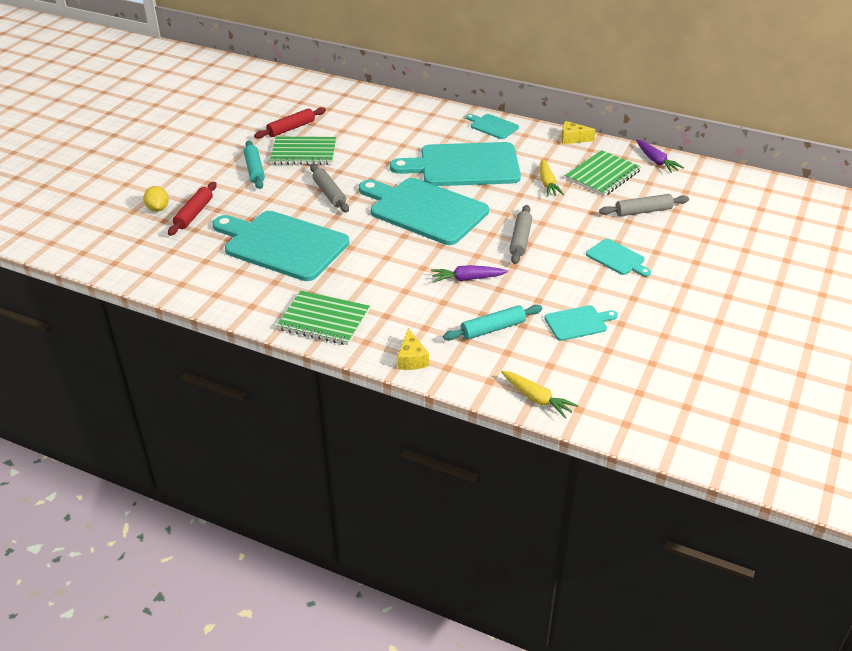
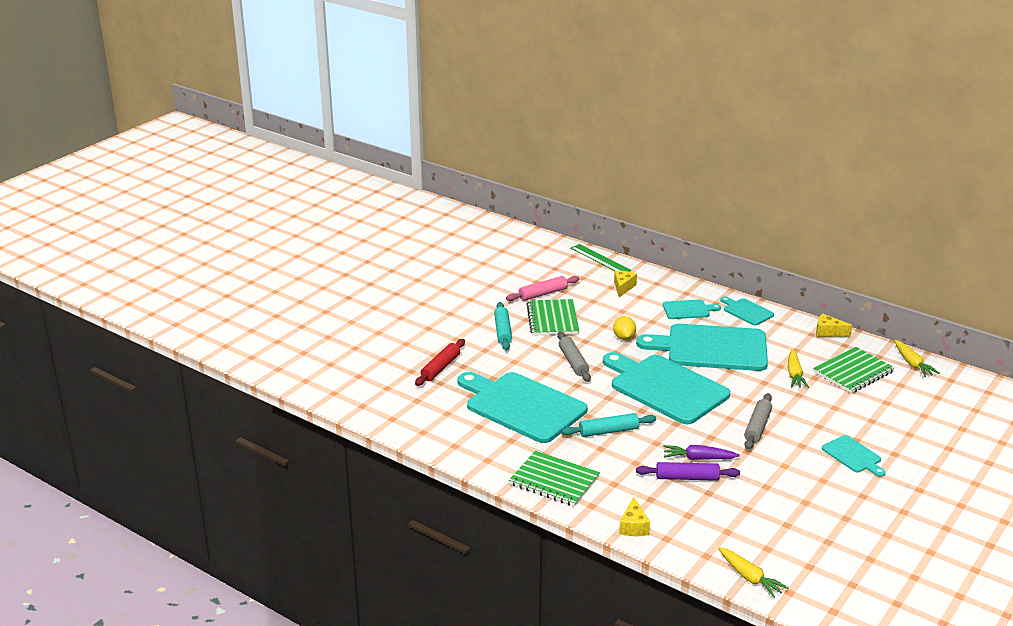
camera: 10 degrees right, 10 degrees down
(158, 209) = (407, 359): yellow lemon -> yellow lemon (624, 337)
(291, 128) = (543, 294): red rolling pin -> pink rolling pin
(303, 153) = (552, 319): green notebook -> green notebook turned 75 degrees clockwise
(344, 89) = (600, 259): none -> green ruler
(370, 114) = (623, 287): none -> yellow cheese
(459, 300) = (687, 478): none -> purple rolling pin
(493, 329) = (717, 508): turquoise rolling pin -> turquoise rolling pin (608, 431)
(578, 323) = (802, 512): turquoise cutting board -> turquoise cutting board (688, 310)
(643, 211) = (889, 412): grey rolling pin -> none
(656, 161) = (912, 363): purple carrot -> yellow carrot

